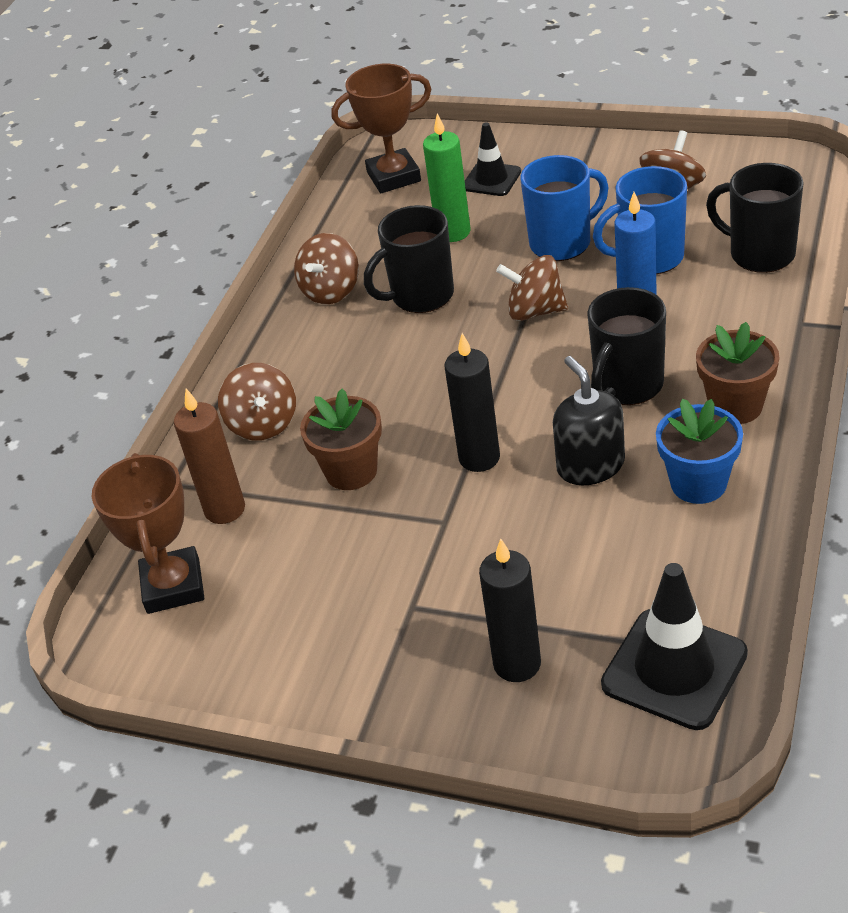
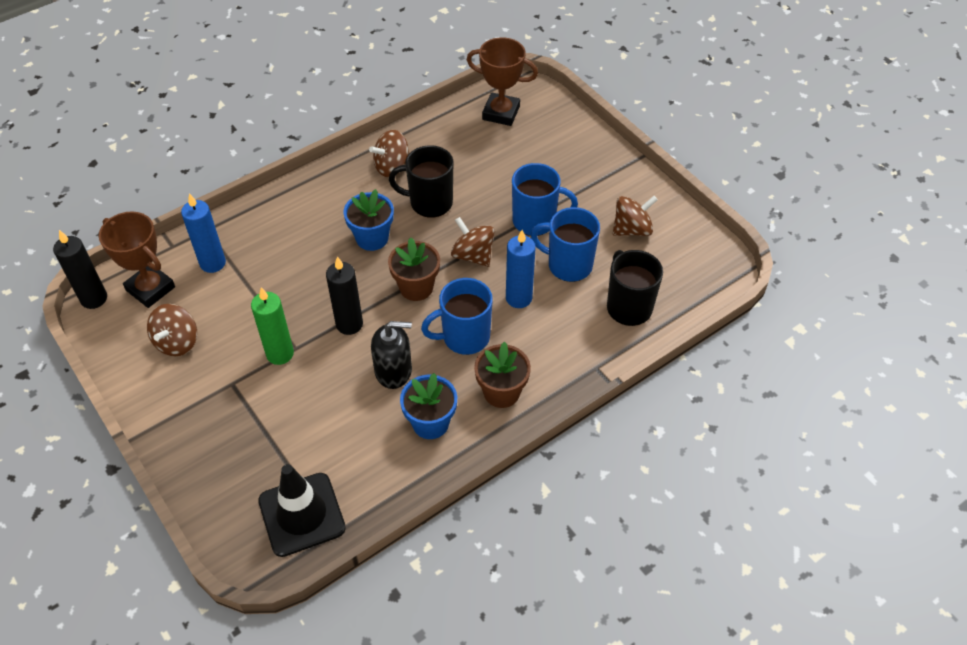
camera: 30 degrees right, 10 degrees up
(173, 586) = (150, 289): brown trophy -> brown trophy turned 75 degrees counterclockwise
(225, 509) = (212, 263): brown candle -> blue candle
(263, 424) = (278, 226): brown spinning top -> brown spinning top (177, 342)
(351, 471) = (286, 285): brown flower pot -> brown flower pot (416, 287)
(396, 366) = (372, 238): none -> blue flower pot
(453, 232) = (490, 173): green candle -> green candle (280, 354)
(491, 179) = (547, 151): black traffic cone -> none
(517, 664) = (241, 452): black candle -> black candle (94, 299)
(590, 465) = (393, 370): black soap dispenser -> black soap dispenser turned 75 degrees clockwise
(627, 386) = (464, 337): black mug -> blue mug

